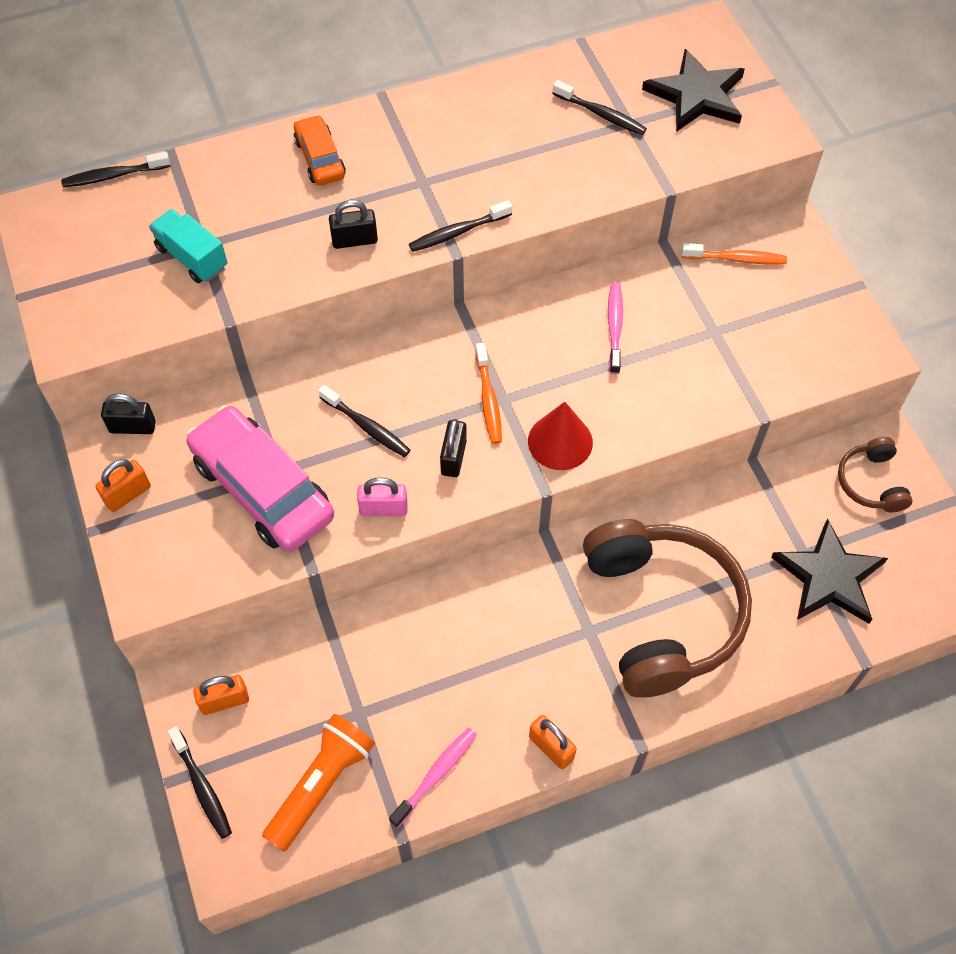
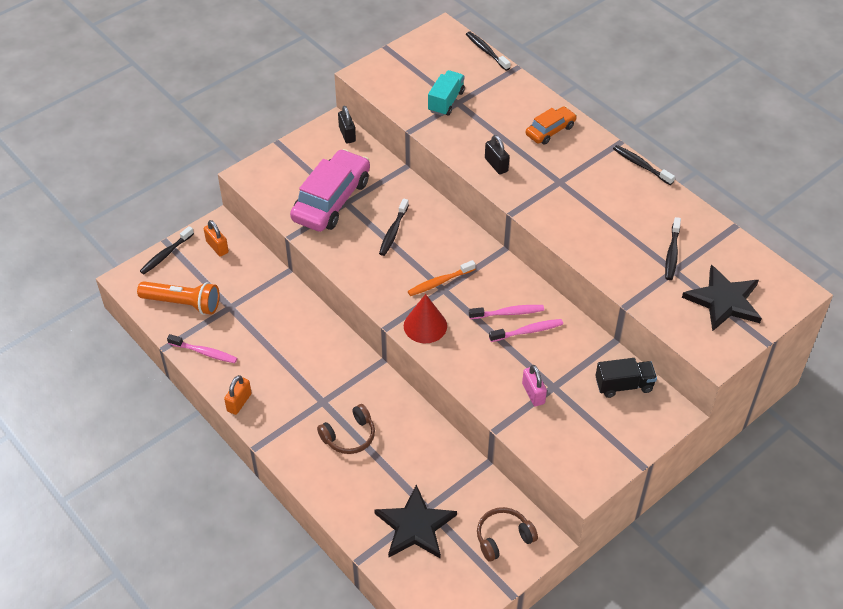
camera: 70 degrees right, 10 degrees down
(127, 494) = (304, 147): orange padlock -> none
(383, 509) = (341, 256): pink padlock -> pink padlock (533, 393)
(453, 457) = (390, 277): black padlock -> none
(457, 232) = (528, 209): black toothbrush -> black toothbrush (641, 165)
(575, 338) = (508, 313): none -> pink toothbrush
(661, 614) = (349, 436): brown headphones -> brown headphones, size x0.46
(736, 259) = (624, 385): orange toothbrush -> black truck

